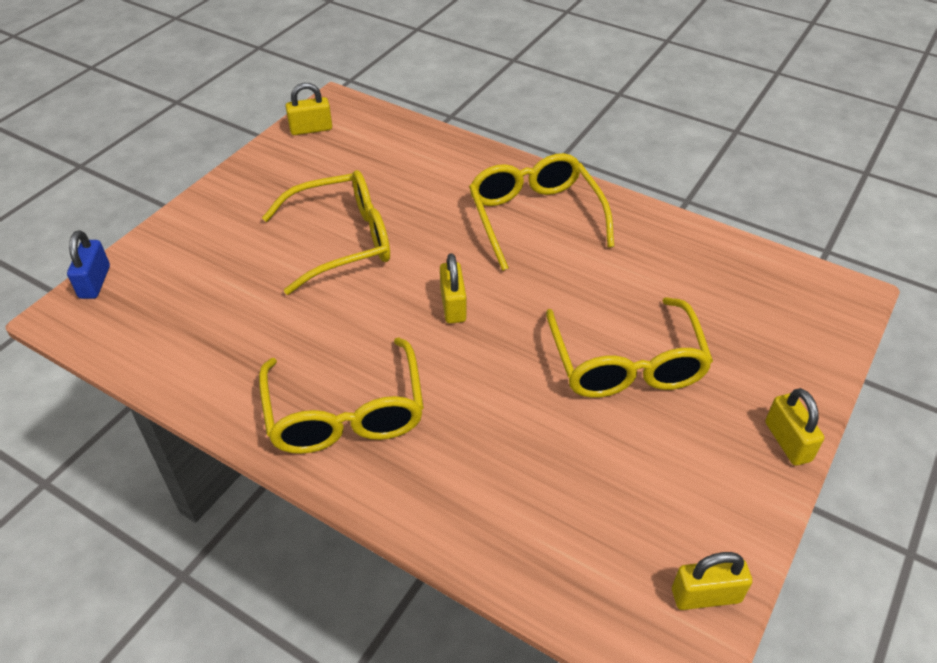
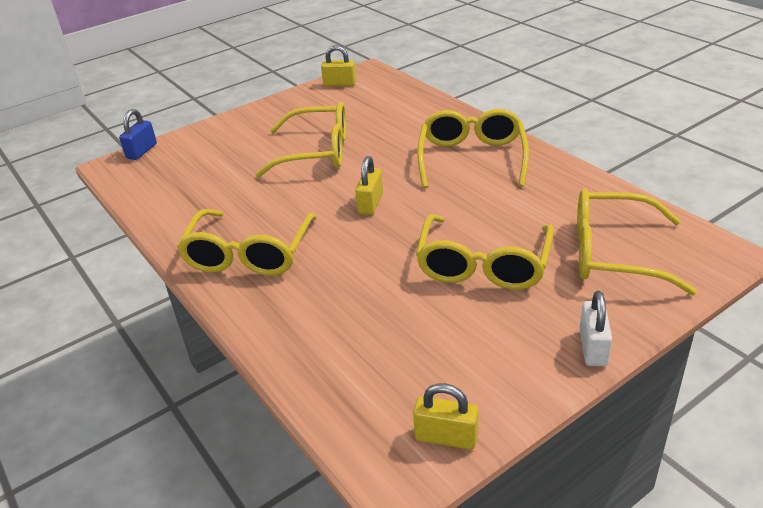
camera: 25 degrees right, 10 degrees down
(747, 318) = (613, 254): none -> yellow glasses
(787, 441) = (593, 347): yellow padlock -> white padlock

